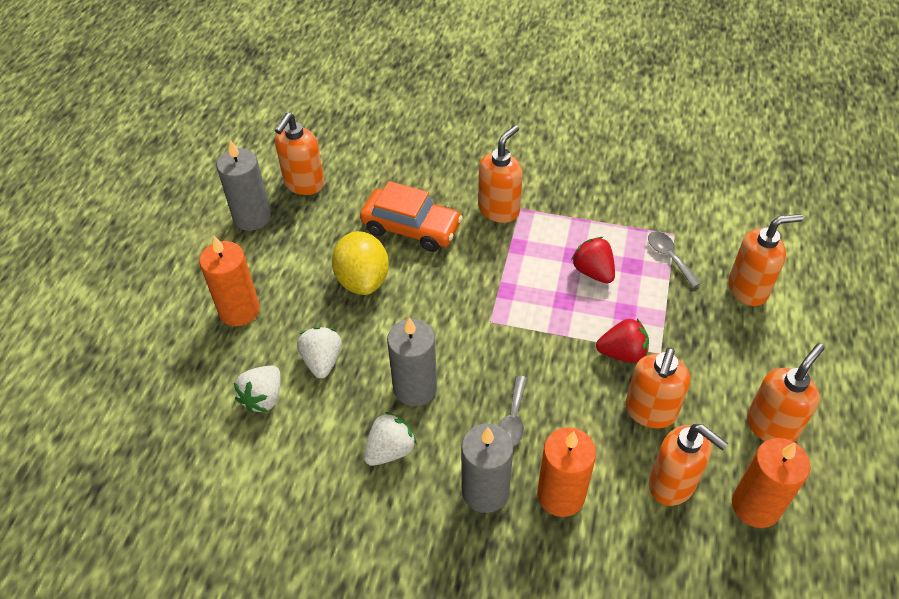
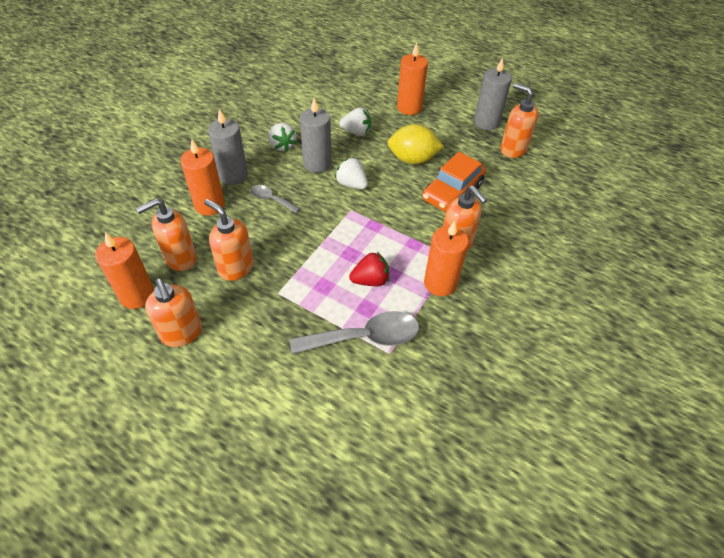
camera: 105 degrees right, 0 degrees up
(263, 398) = (342, 108): white strawberry -> white strawberry (351, 184)
(563, 212) = (440, 283): none -> orange candle
(622, 353) = (289, 270): red strawberry -> none
(669, 257) = (365, 337): grey spoon -> grey spoon, size x1.89
(748, 289) = (306, 381): orange soap dispenser -> none

